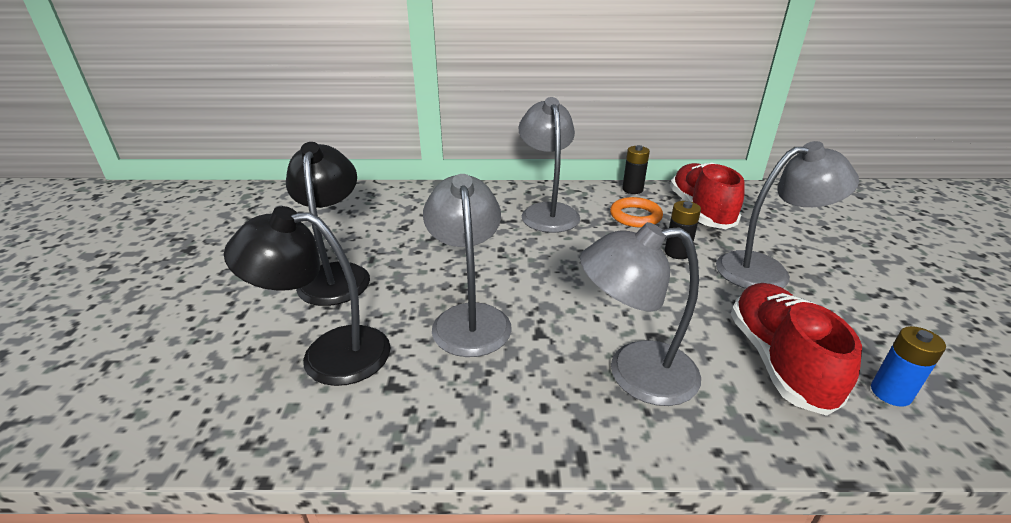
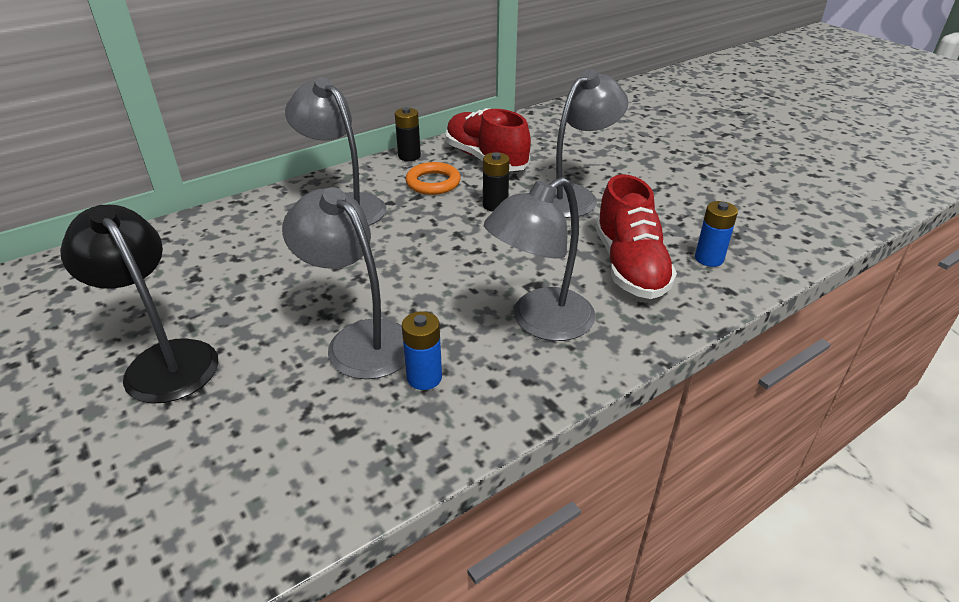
camera: 35 degrees left, 5 degrees up
(328, 354) = (243, 439): black lamp -> none
(491, 373) = (424, 377): none -> blue battery
(778, 360) = (629, 266): red shoe -> red shoe turned 150 degrees counterclockwise

